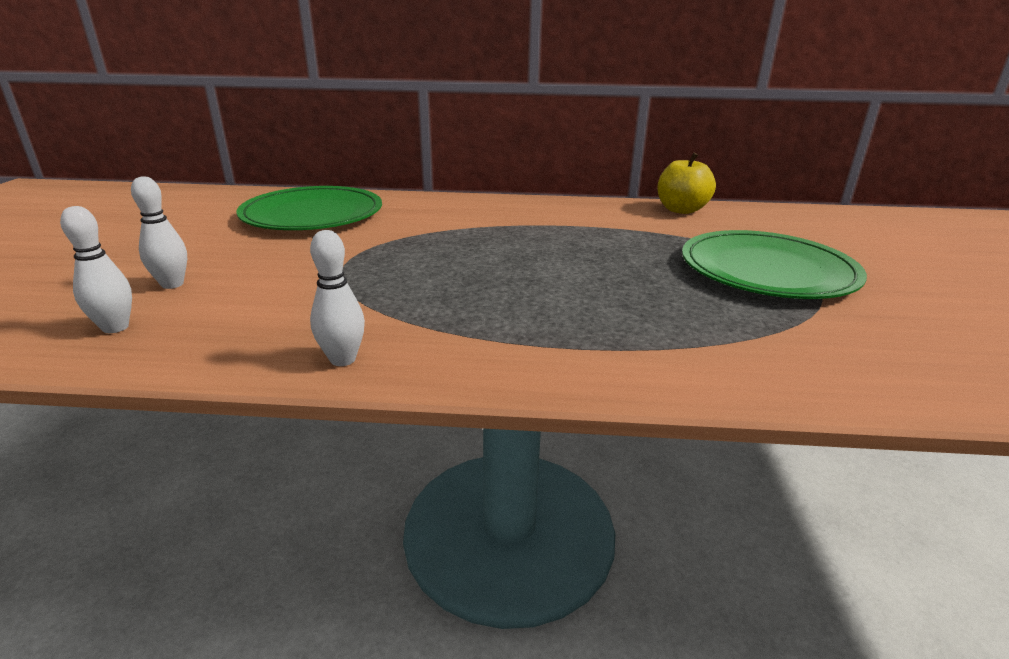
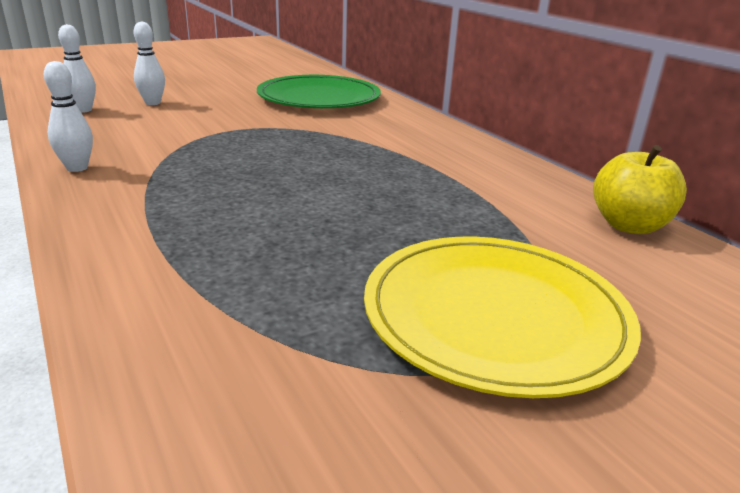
camera: 55 degrees right, 0 degrees up
(767, 270) = (495, 316): green plate -> yellow plate

